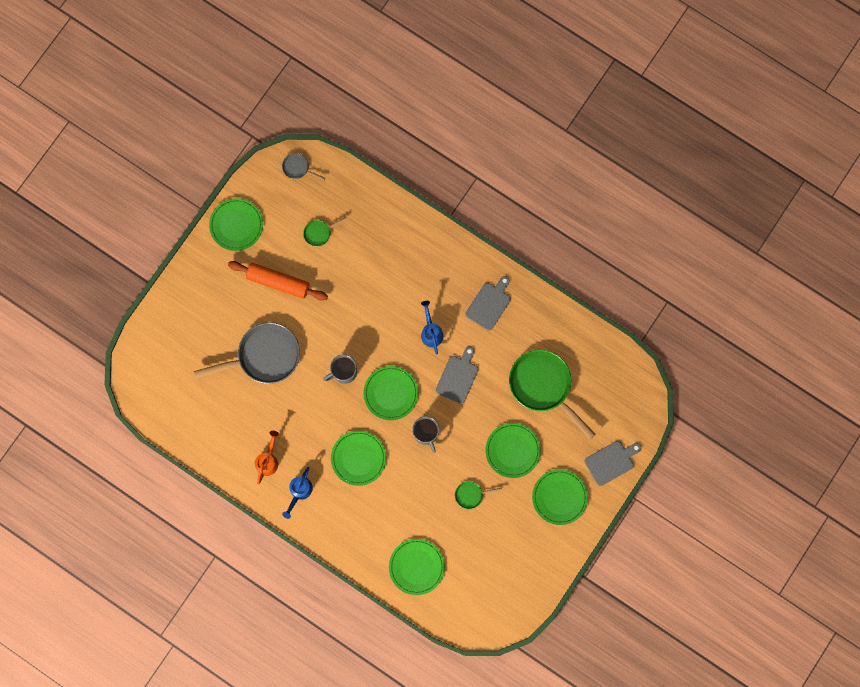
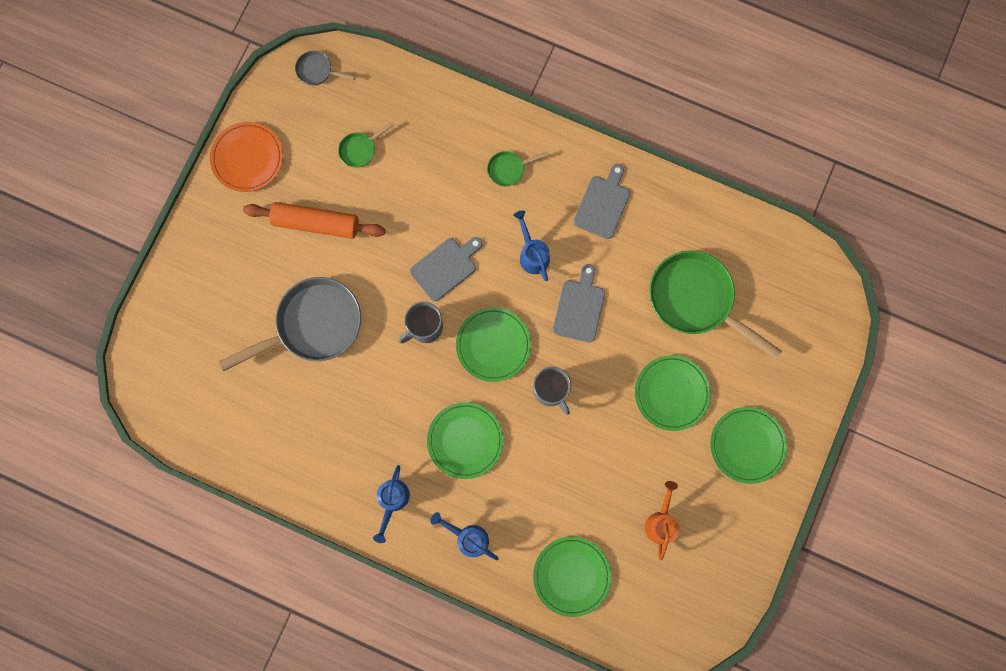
camera: 10 degrees left, 0 degrees up
(236, 225) = (247, 158): green plate -> orange plate
(268, 460) = (342, 465): orange watering can -> orange watering can (661, 522)
(348, 527) = (468, 537): none -> blue watering can
(471, 495) = (627, 463): green pan -> green pan (509, 169)
(611, 461) = (806, 385): grey cutting board -> grey cutting board (445, 267)

